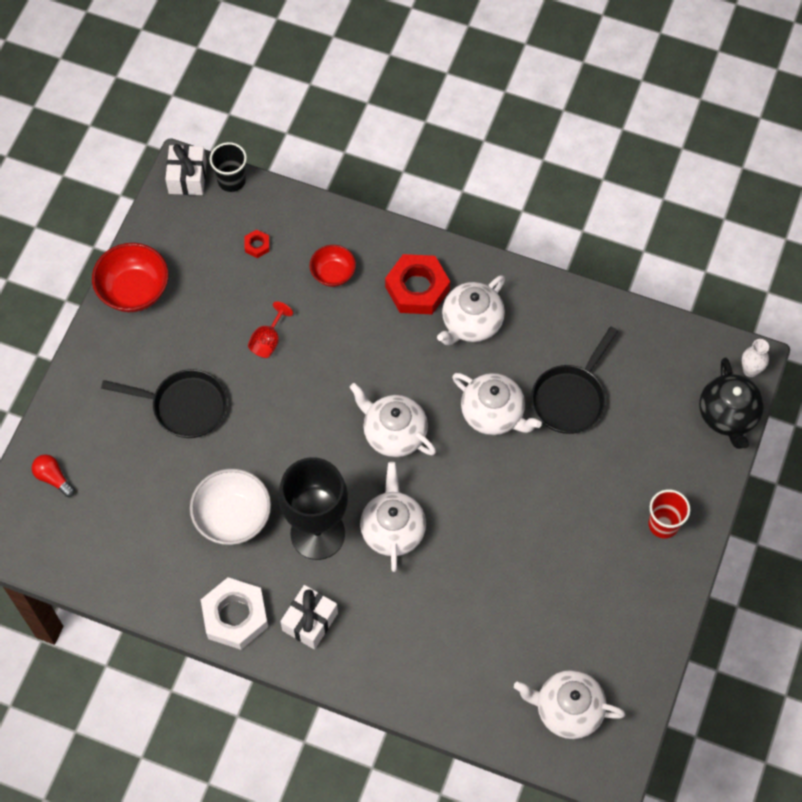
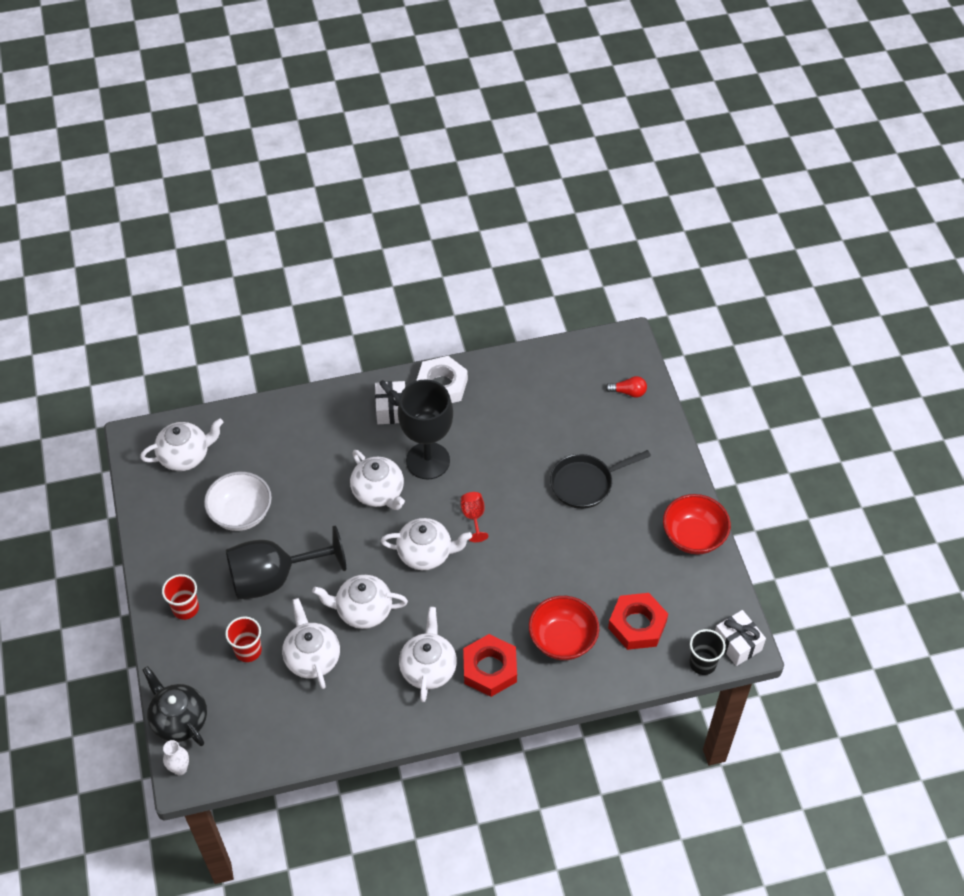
camera: 145 degrees right, 10 degrees down
(233, 517) = (492, 437): white bowl -> white bowl (241, 514)
(257, 245) = (637, 625): red nut -> red nut, size x2.28
(268, 341) = (567, 561): red goblet -> red goblet (473, 517)
(333, 273) = (562, 640): red bowl -> red bowl, size x1.64
(558, 502) = (274, 578): none -> black goblet
(570, 398) = (312, 657): black pan -> white teapot
(626, 442) = (248, 650): none -> red cup

